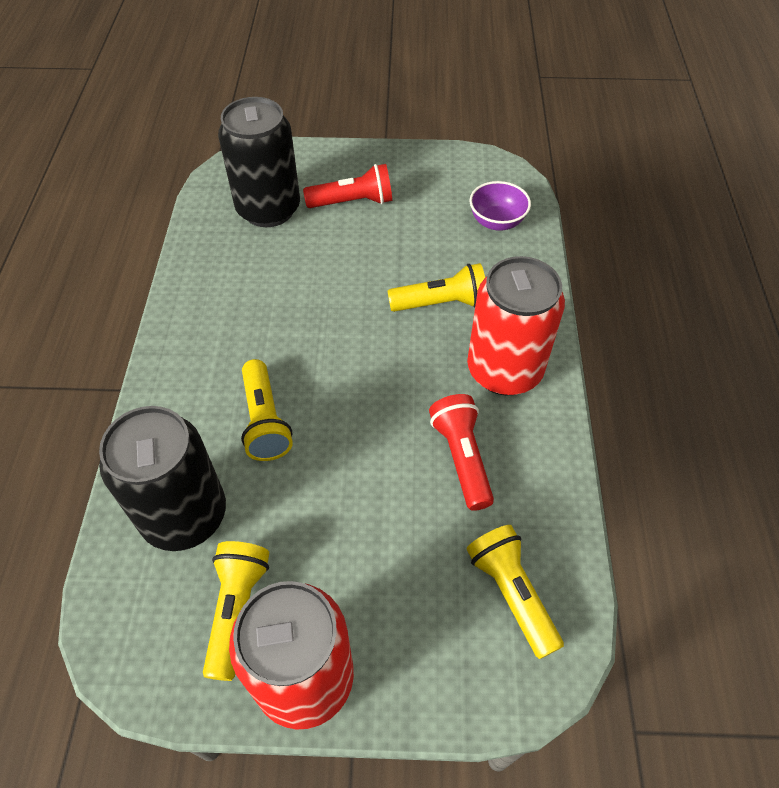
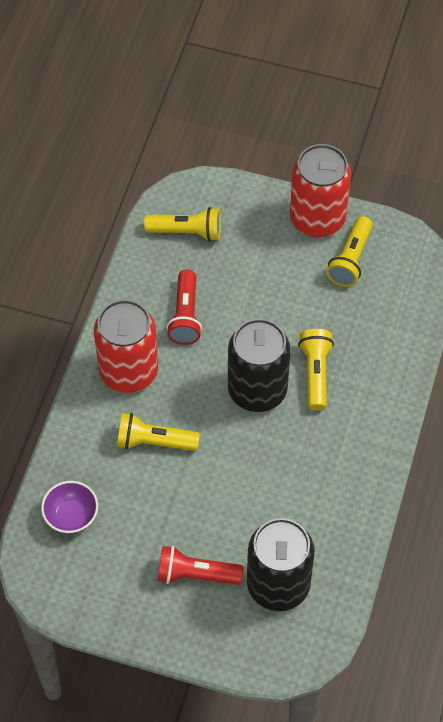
camera: 165 degrees left, 5 degrees up
(184, 515) = (378, 321): black can -> black can (257, 390)
(511, 594) = (186, 232): yellow flashlight -> yellow flashlight turned 75 degrees counterclockwise

